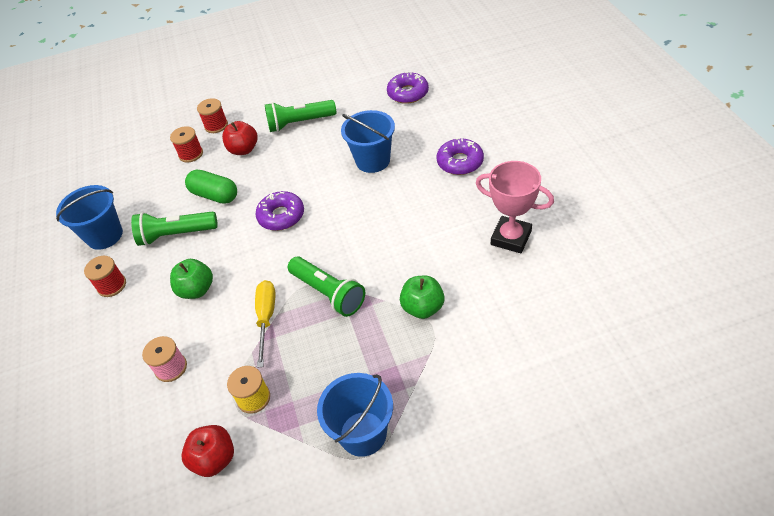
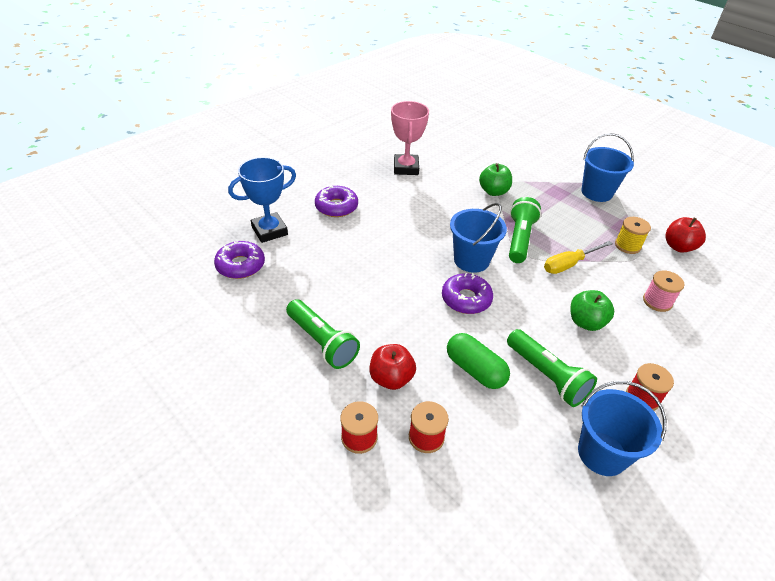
camera: 125 degrees left, 5 degrees down
(215, 195) = (475, 370): green capsule -> green capsule turned 45 degrees counterclockwise
(373, 160) = (359, 260): blue bucket -> blue bucket (471, 260)
(444, 113) = (269, 231): none -> blue trophy

